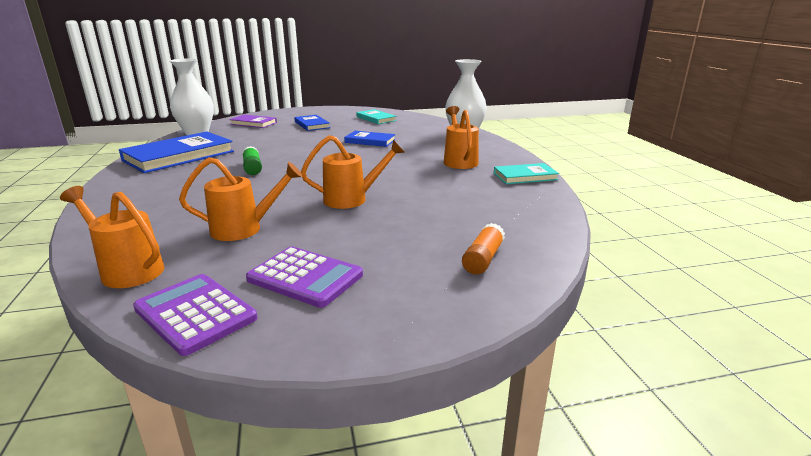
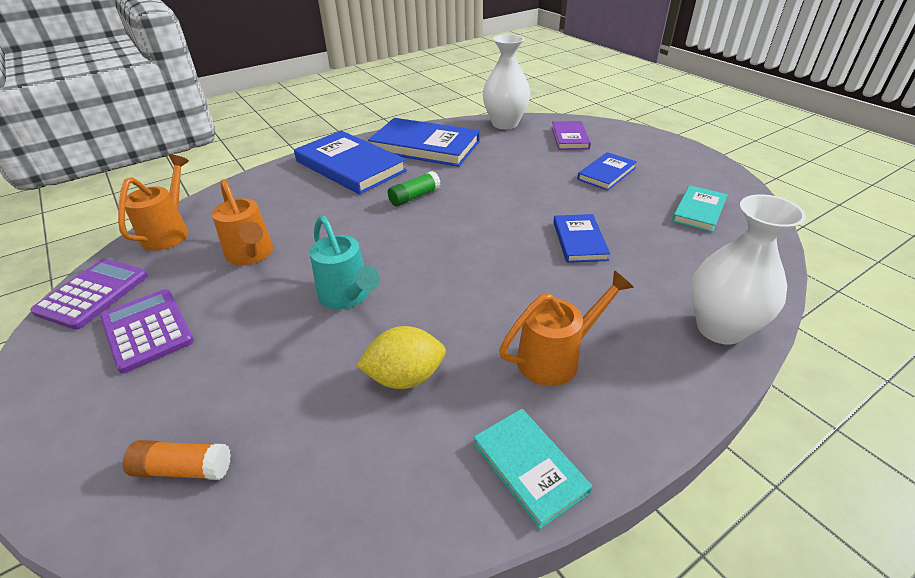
camera: 70 degrees right, 15 degrees up
(156, 182) = (350, 166): none -> blue book
(305, 277) = (147, 330): purple calculator -> purple calculator turned 135 degrees clockwise
(352, 199) = (347, 296): orange watering can -> turquoise watering can
(447, 192) = (405, 377): none -> yellow lemon

